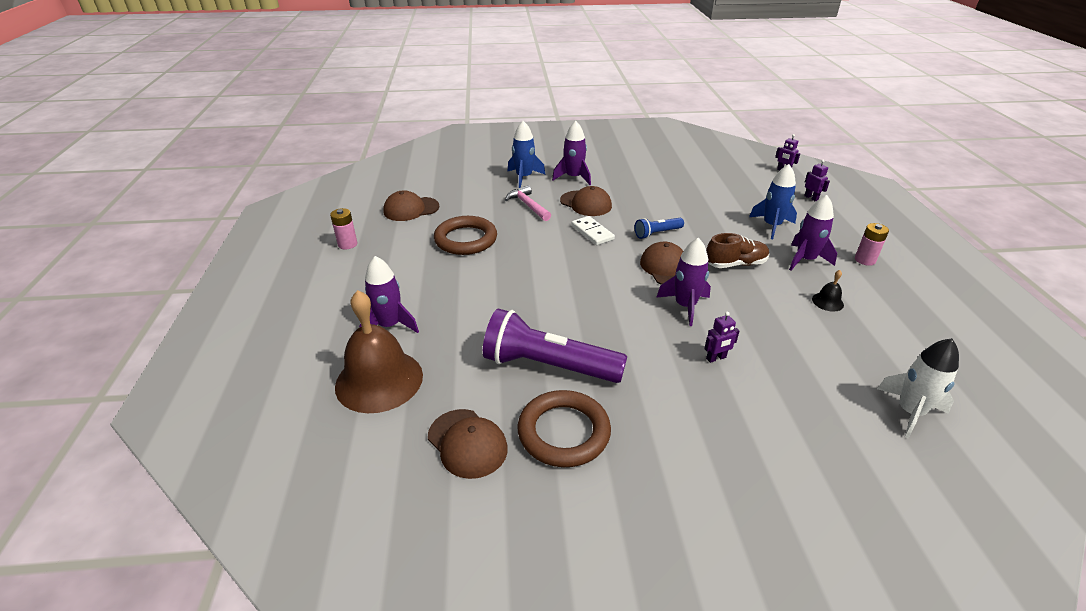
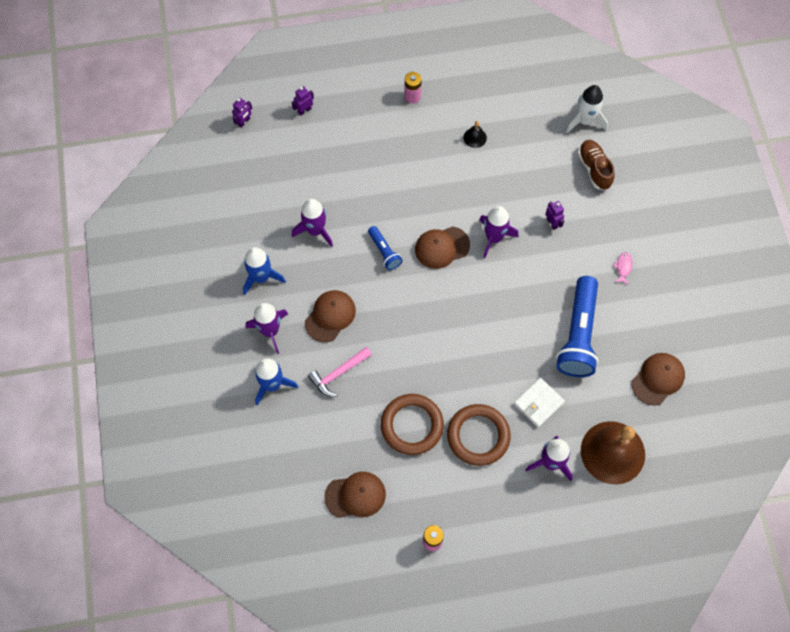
camera: 95 degrees left, 30 degrees up
(411, 209) = (355, 495): brown cap -> brown cap turned 75 degrees counterclockwise
(464, 323) = (538, 403): none -> white wallet
(548, 366) = (578, 335): purple flashlight -> blue flashlight
(563, 432) = (638, 321): brown ring -> brown ring (478, 436)
(592, 232) = (388, 309): white domino -> none
(653, 426) = (623, 267): none -> pink fish
(735, 264) = (429, 193): brown shoe -> brown shoe (594, 169)
(771, 226) = (362, 154): blue rocket -> blue rocket (261, 277)
(805, 260) = (417, 140): purple rocket -> purple rocket (315, 230)

